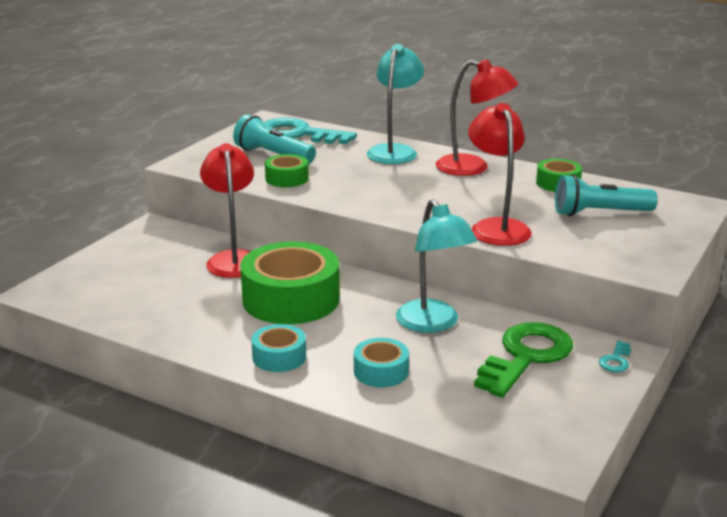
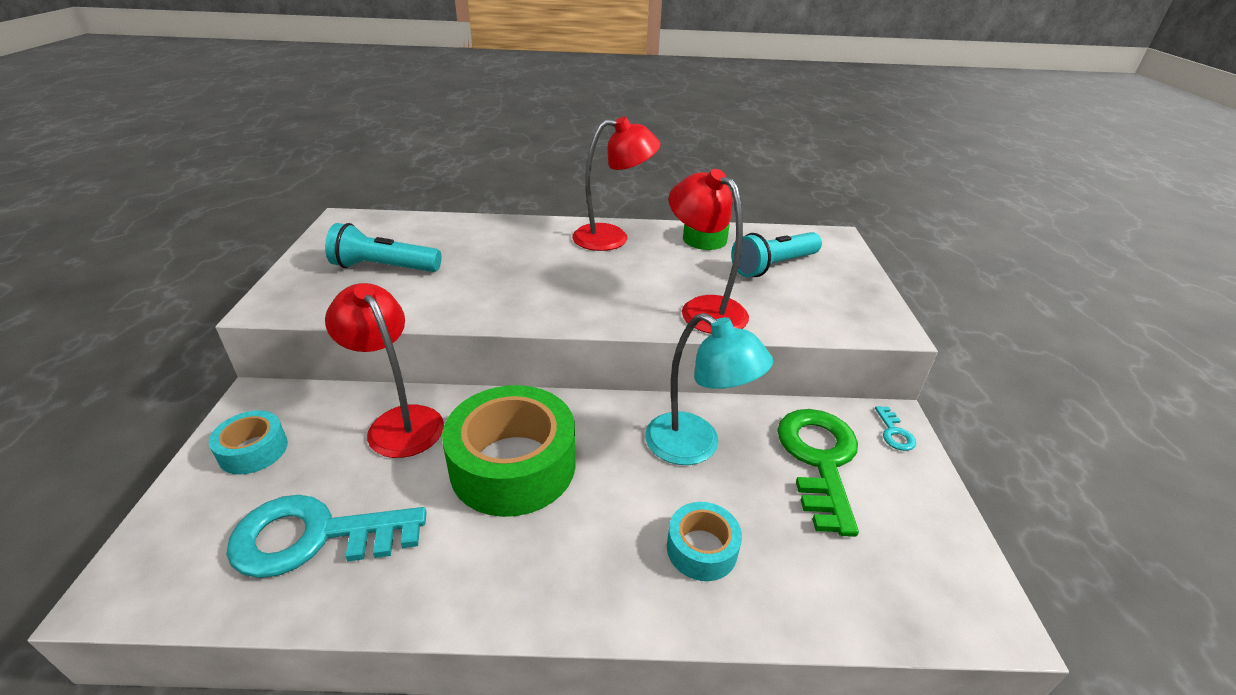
camera: 30 degrees left, 10 degrees up
(279, 357) = (566, 577): turquoise tape -> turquoise tape (253, 450)
(287, 178) = (424, 298): green tape -> none
(299, 134) = (395, 232): turquoise key -> turquoise key (314, 537)
(394, 151) = (518, 233): turquoise lamp -> none

